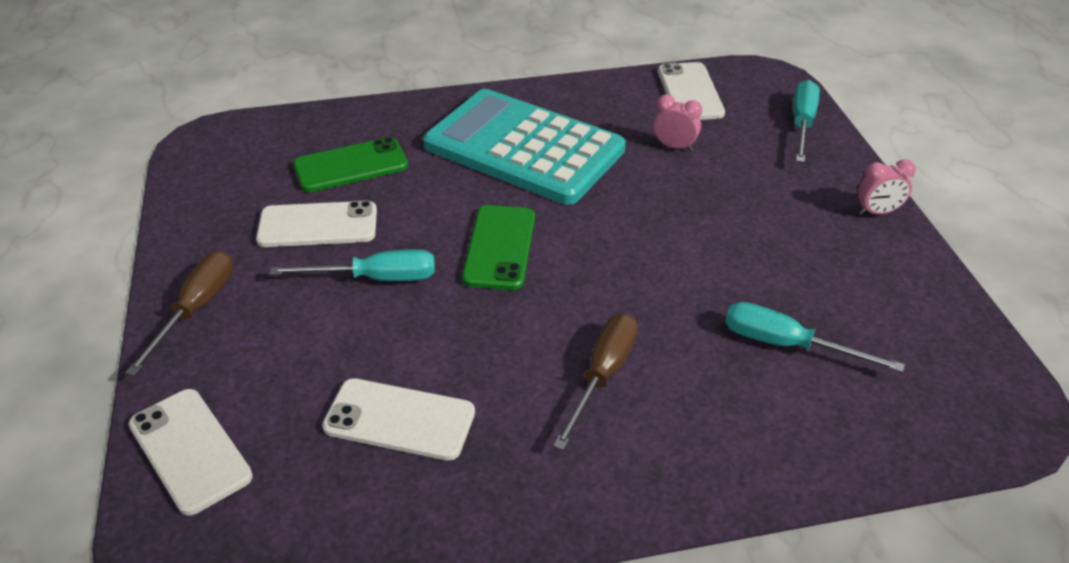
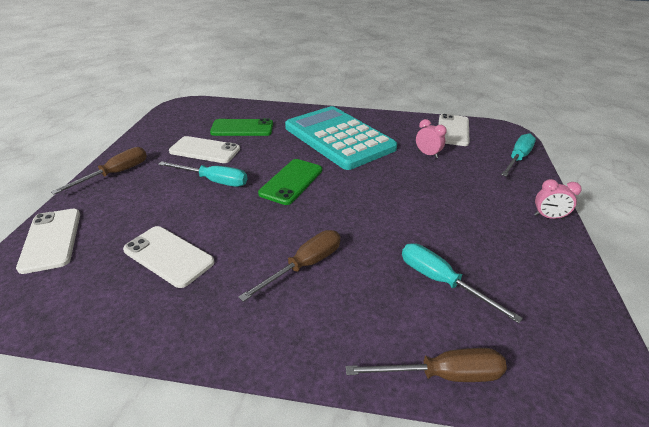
camera: 20 degrees right, 5 degrees down
(842, 461) = (442, 375): none -> brown screwdriver

